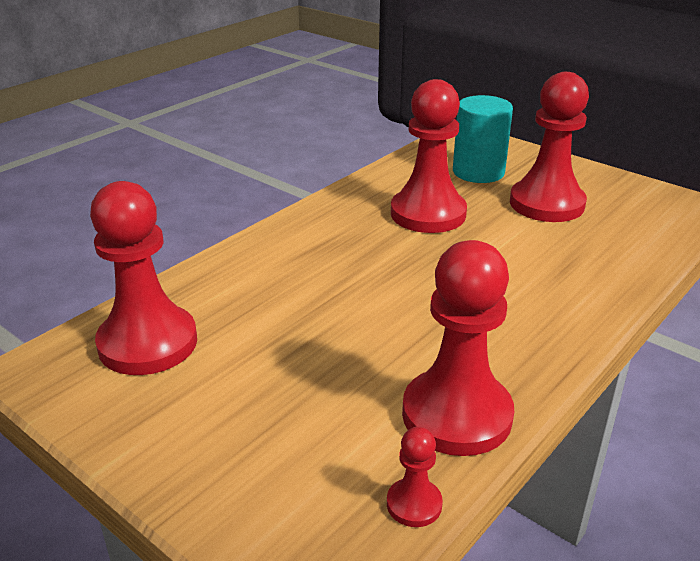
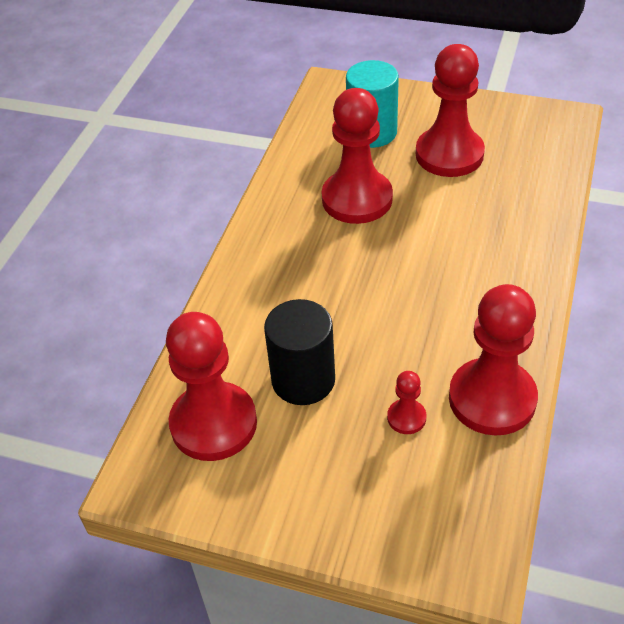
camera: 20 degrees left, 15 degrees up
(264, 335) = (303, 380): none -> black cylinder
(414, 504) = (503, 484): red pawn -> red pawn (406, 418)

